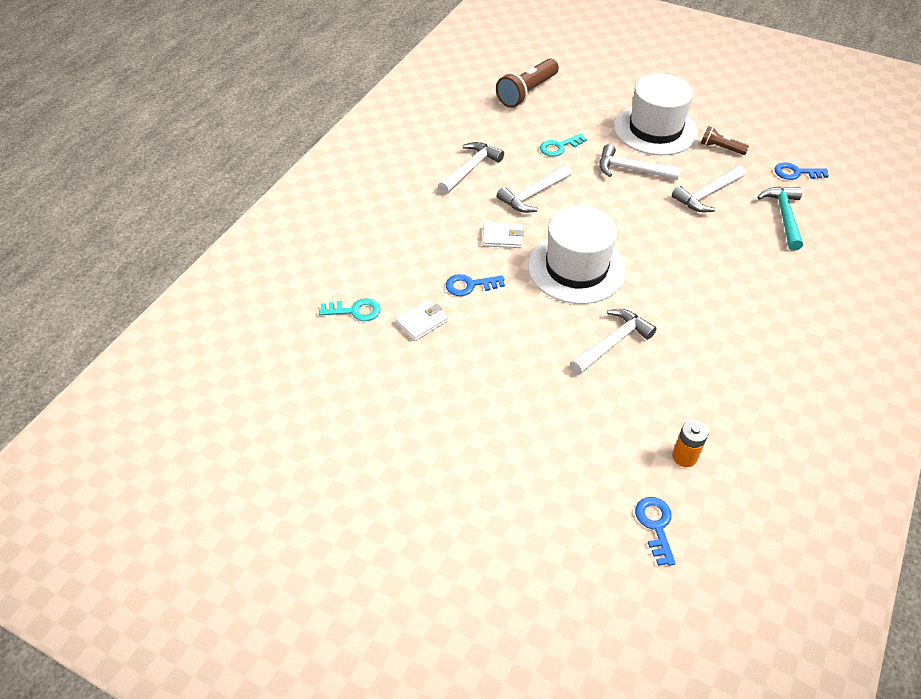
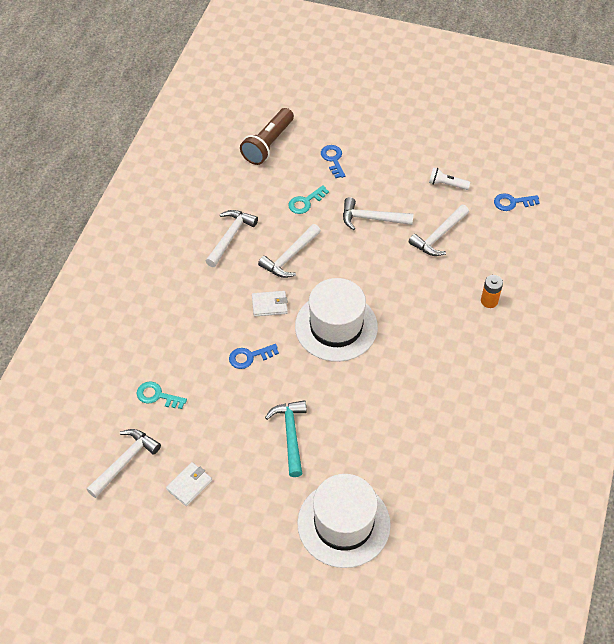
camera: 10 degrees left, 5 degrees up
(355, 311) = (157, 396): turquoise key -> turquoise key turned 150 degrees counterclockwise
(422, 322) = (215, 398): white wallet -> white wallet (189, 485)
(612, 343) = (373, 393): white hammer -> white hammer (125, 461)
(655, 129) = (388, 171): white hat -> white hat (343, 524)
(655, 525) = (422, 544): blue key -> blue key (333, 159)
(684, 456) = (439, 484): orange battery -> orange battery (489, 301)
(720, 148) = (446, 184): brown flashlight -> white flashlight
(784, 216) = (504, 250): turquoise hammer -> turquoise hammer (290, 435)

